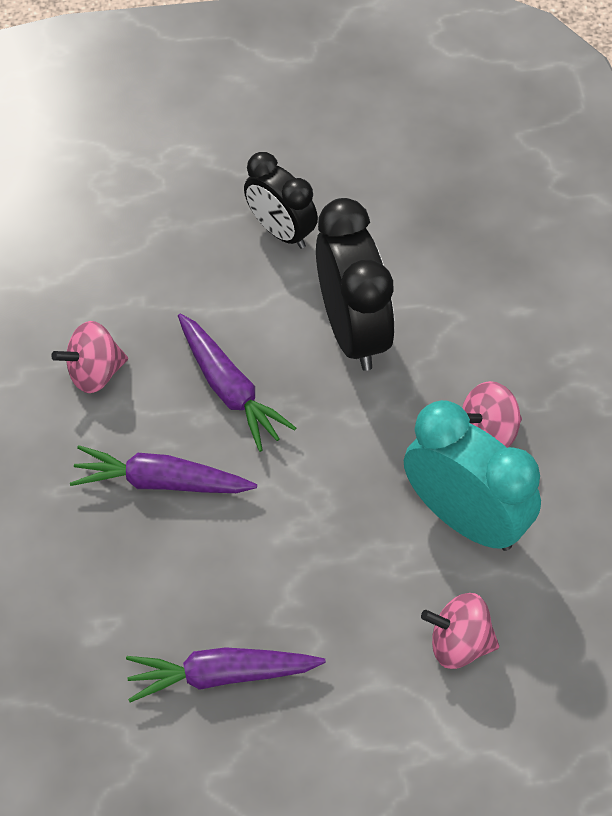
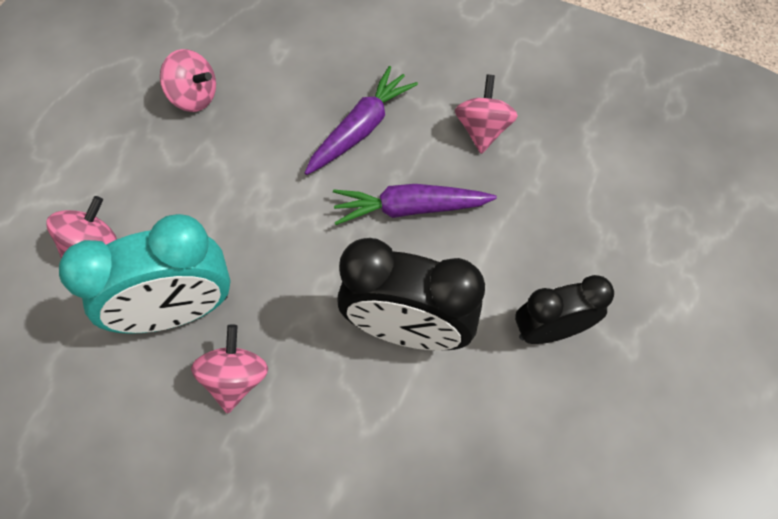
camera: 120 degrees right, 5 degrees up
(221, 675) = (194, 97): purple carrot -> pink spinning top

